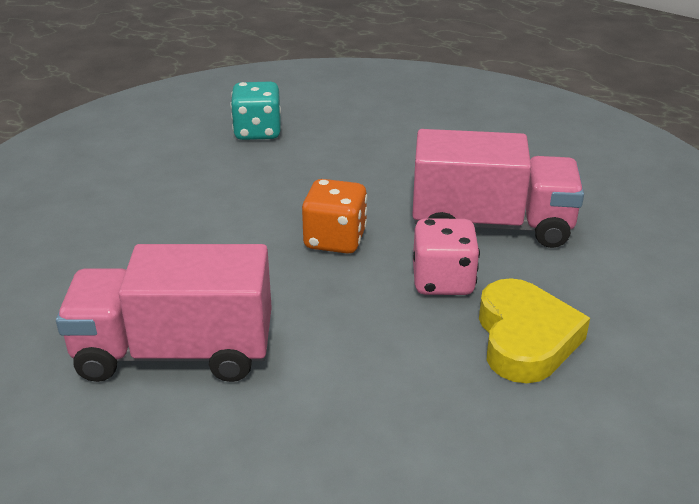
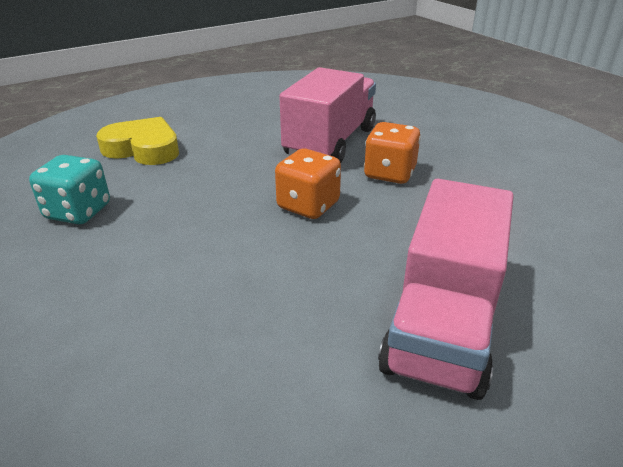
camera: 70 degrees left, 0 degrees up
(443, 281) = (389, 174): pink dice -> orange dice
(525, 338) = (463, 161): yellow heart -> yellow heart (143, 148)

